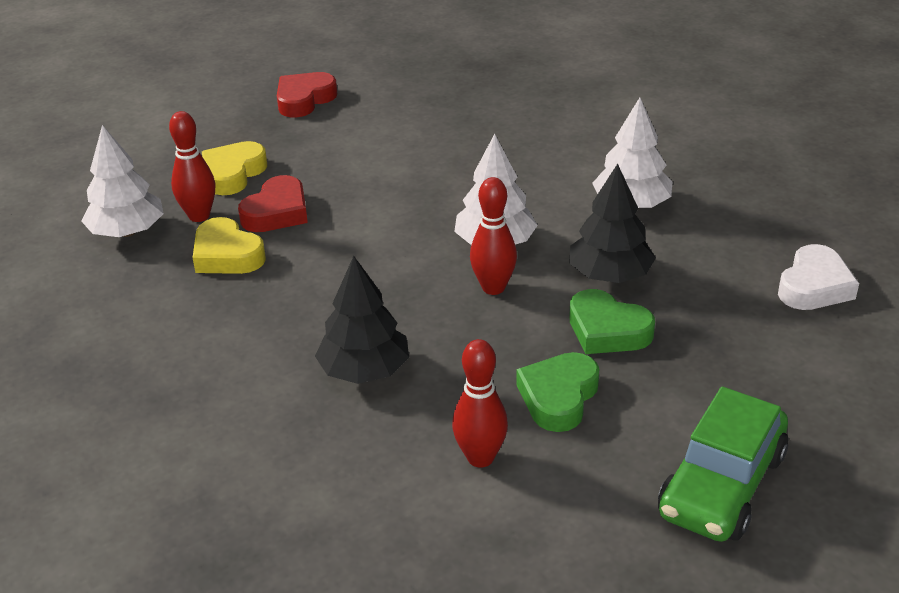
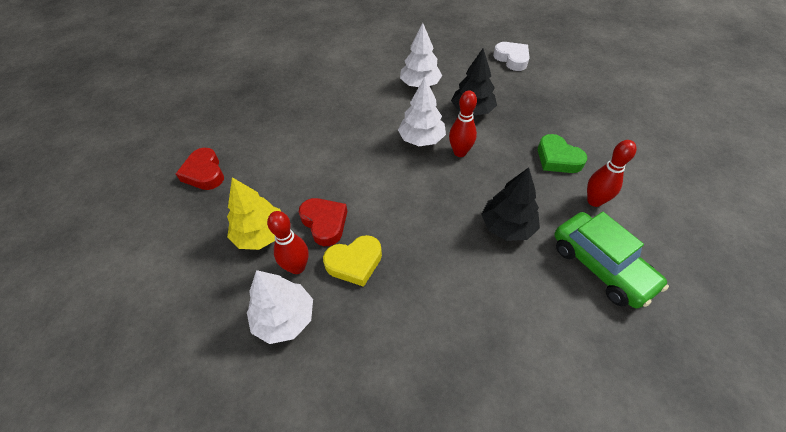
camera: 65 degrees left, 15 degrees up
(233, 174) = (260, 234): yellow heart -> yellow tree
(607, 330) = (514, 126): green heart -> none
(722, 485) = (632, 130): green car -> green car (600, 266)

